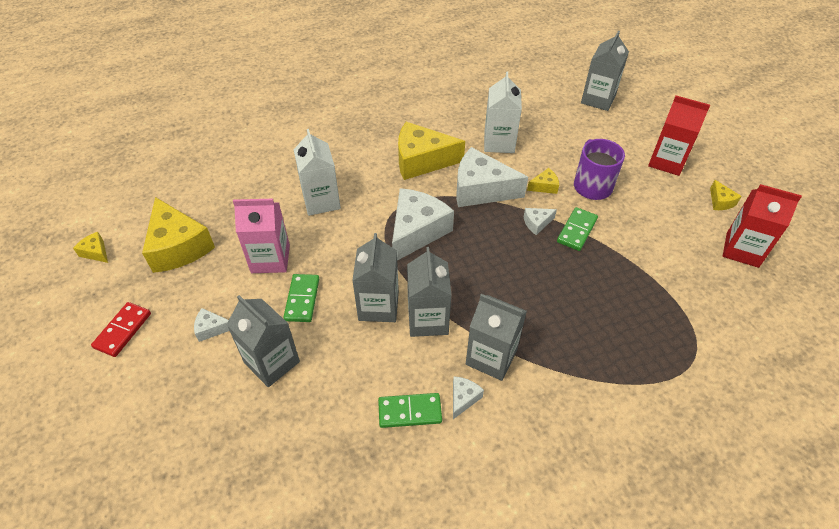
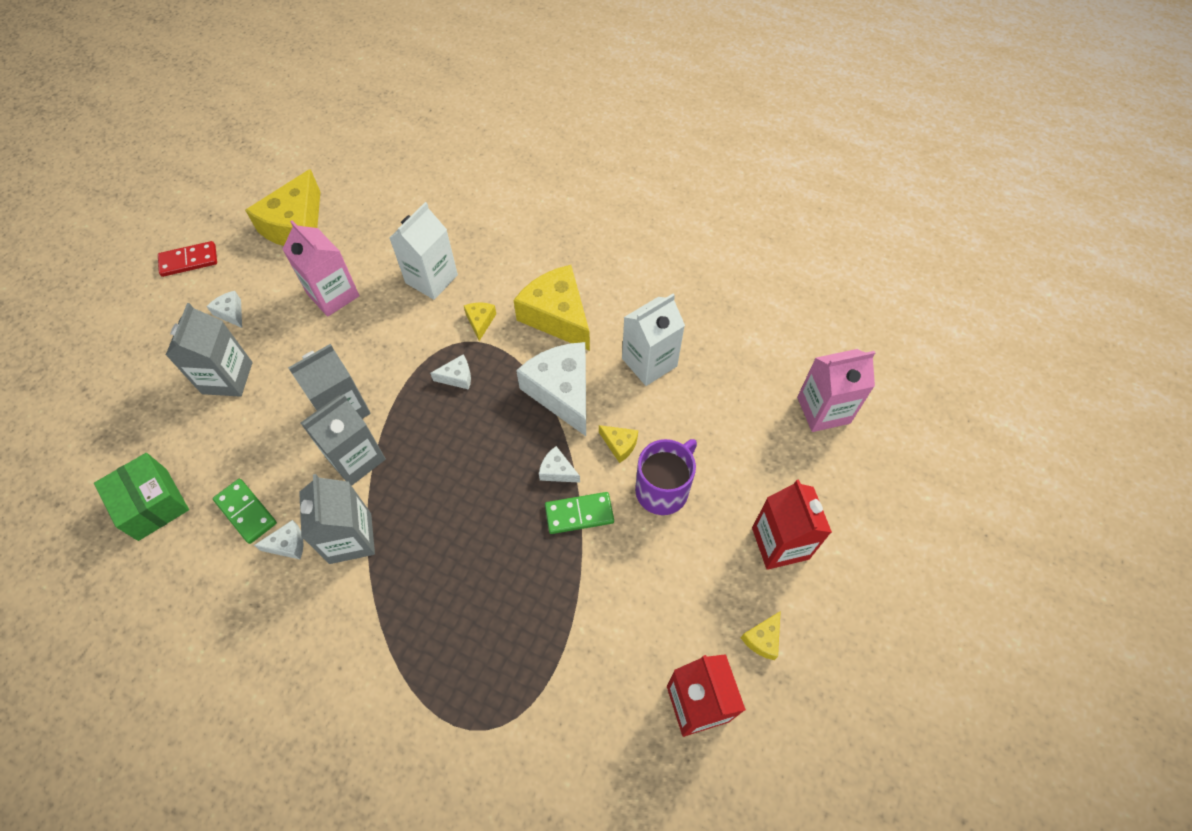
camera: 50 degrees right, 10 degrees up
(96, 252) = (249, 182): yellow cheese -> yellow cheese (480, 321)
(302, 299) = (307, 350): green domino -> none
(340, 476) = (152, 504): none -> green box
(416, 231) = (457, 377): white cheese -> white cheese, size x0.44
(598, 99) = (823, 410): grey carton -> pink carton

